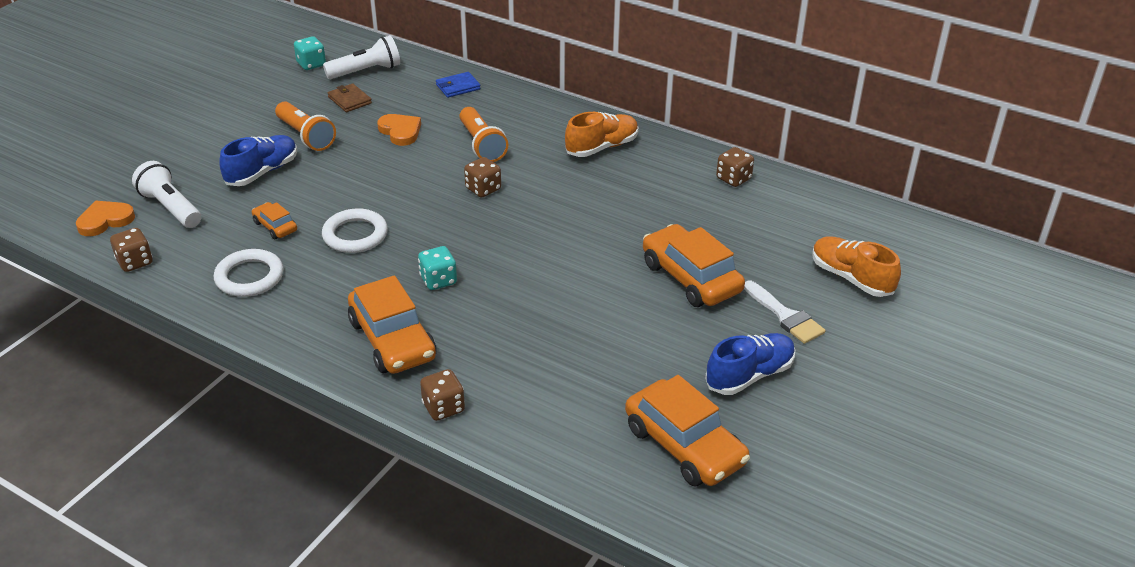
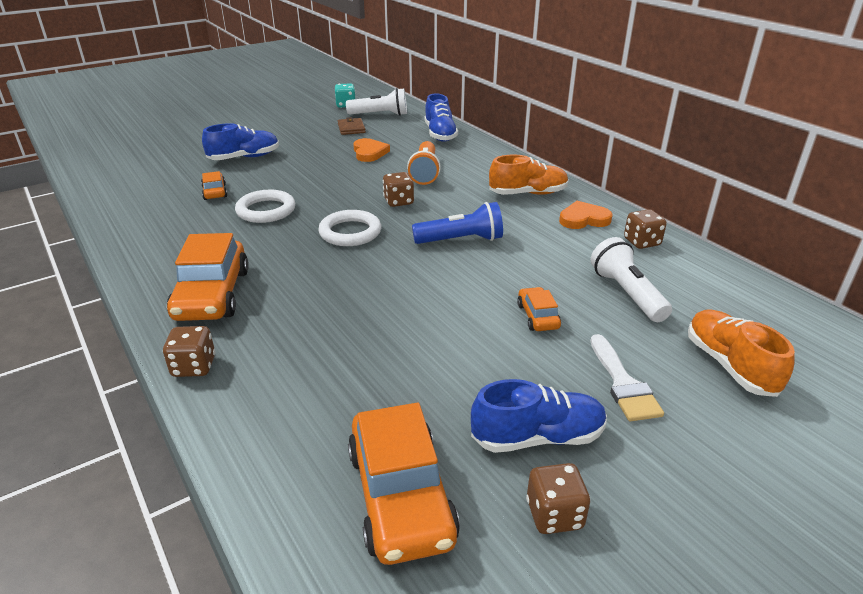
camera: 25 degrees right, 5 degrees down
(105, 220) = (110, 164): orange heart -> orange heart (583, 219)
(135, 262) = (96, 192): brown dice -> brown dice (554, 514)
(171, 208) = (159, 166): white flashlight -> white flashlight (627, 293)
(249, 277) = (158, 220): white ring -> white ring (350, 232)
(306, 136) = (298, 143): orange flashlight -> none
(438, 280) = (297, 258): turquoise dice -> none
(458, 87) = (440, 134): blue wallet -> blue shoe
(576, 219) = (461, 240): none -> blue flashlight
(690, 278) = (537, 316): orange car -> orange car, size x0.50

